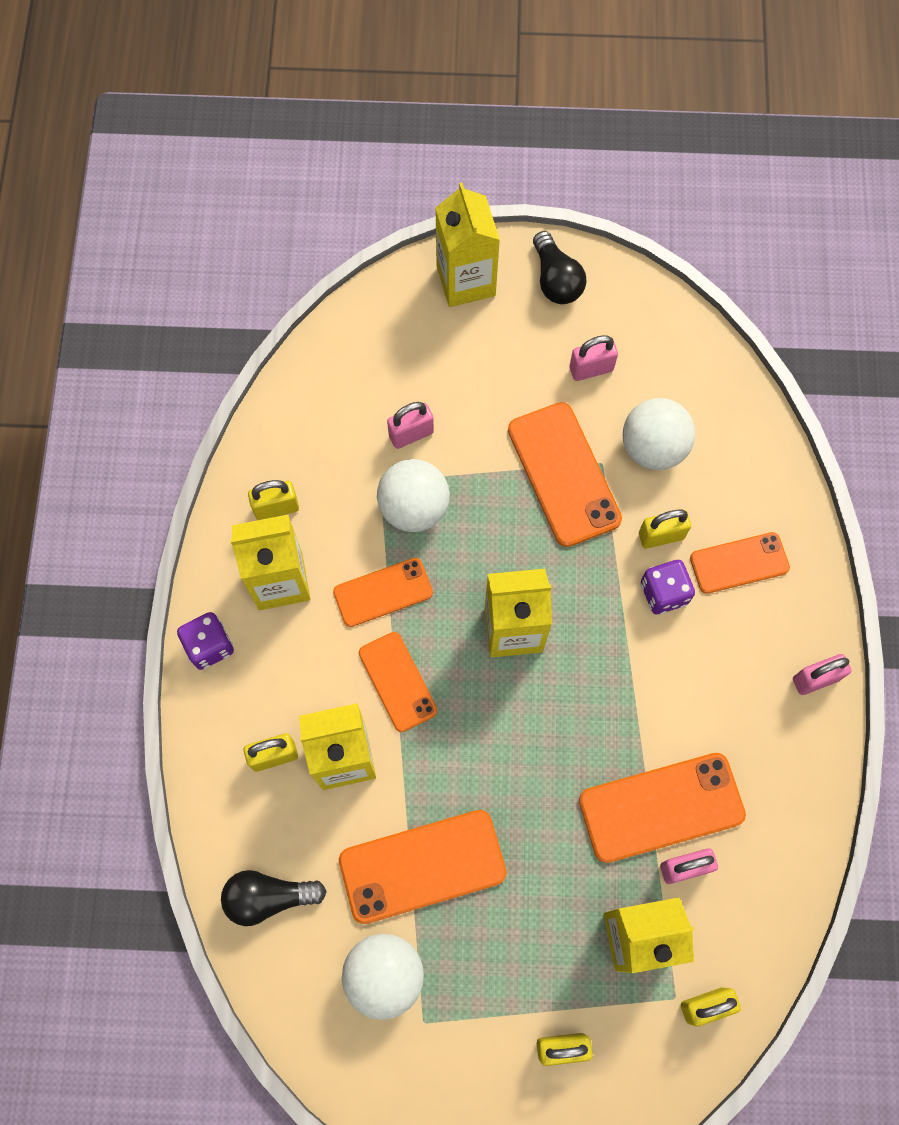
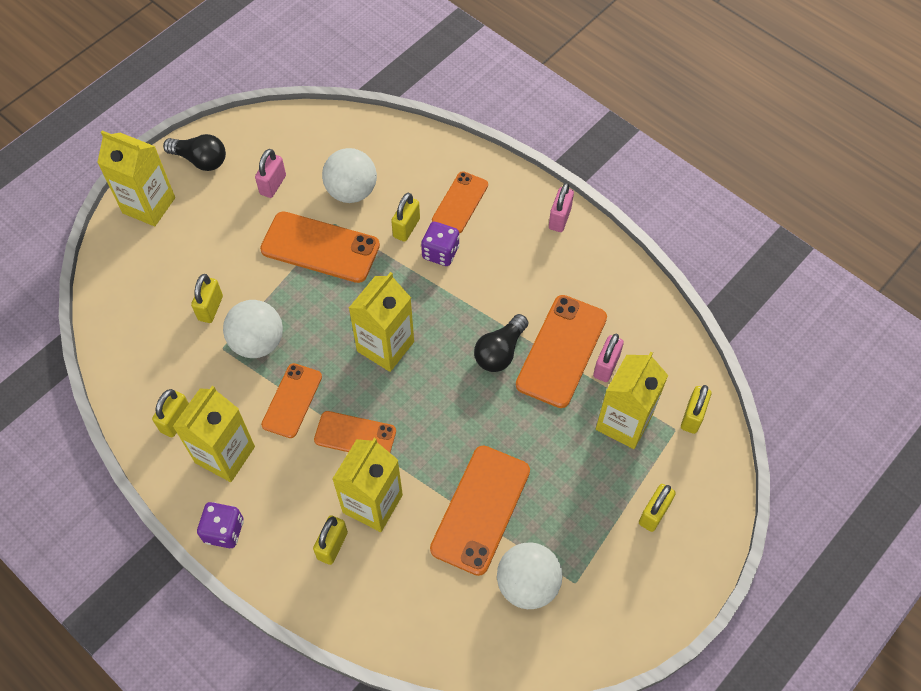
camera: 50 degrees left, 10 degrees down
(269, 897) = (419, 618): black light bulb -> black light bulb (500, 351)
(411, 434) = (210, 308): pink padlock -> yellow padlock

